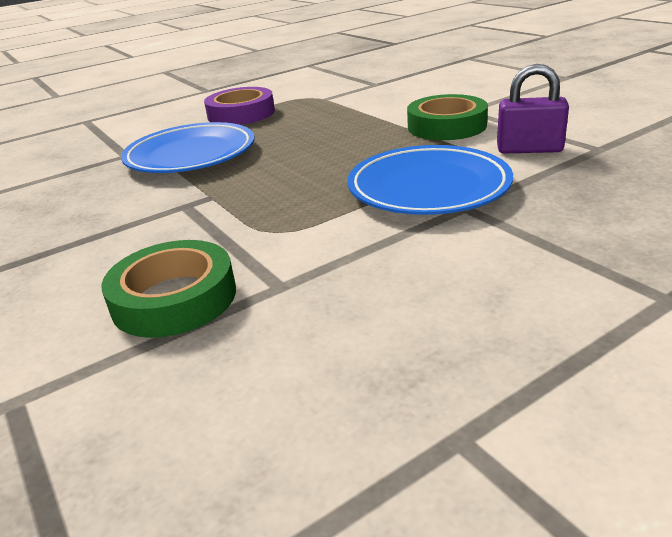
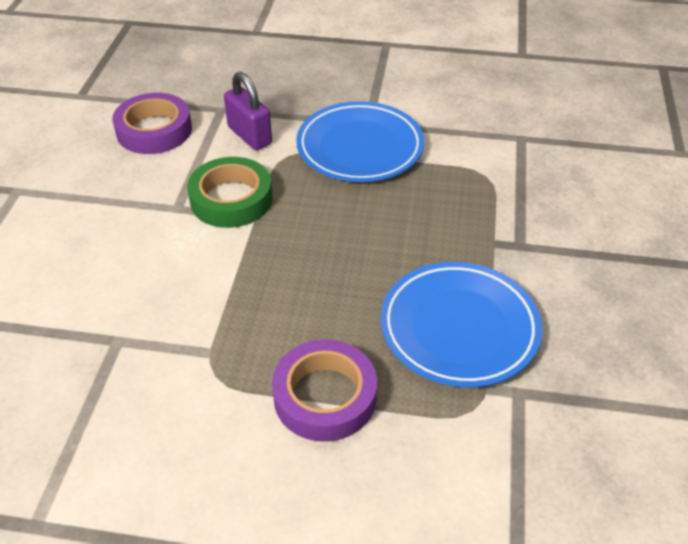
camera: 140 degrees left, 15 degrees up
(174, 298) = (580, 163): green tape -> none
(595, 119) = (154, 130): none -> purple tape

